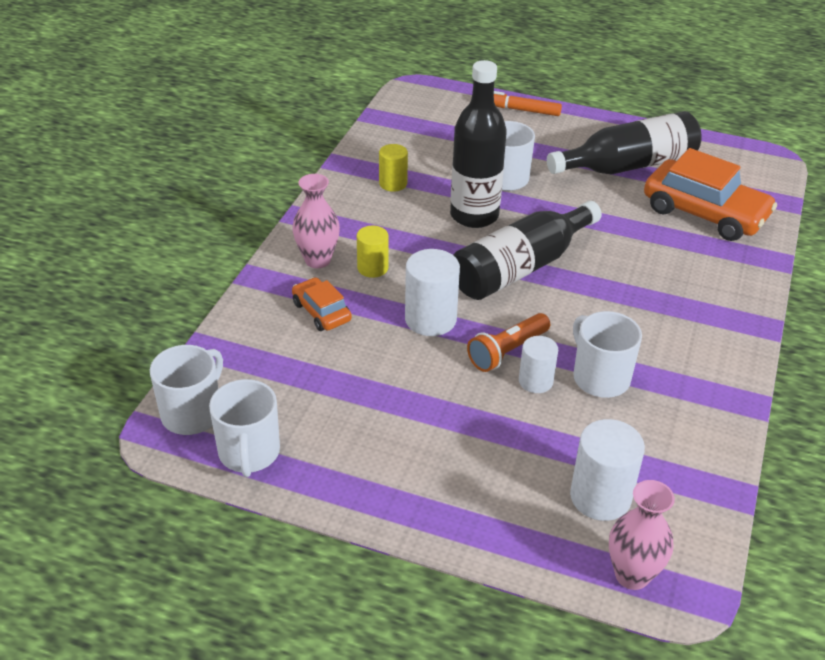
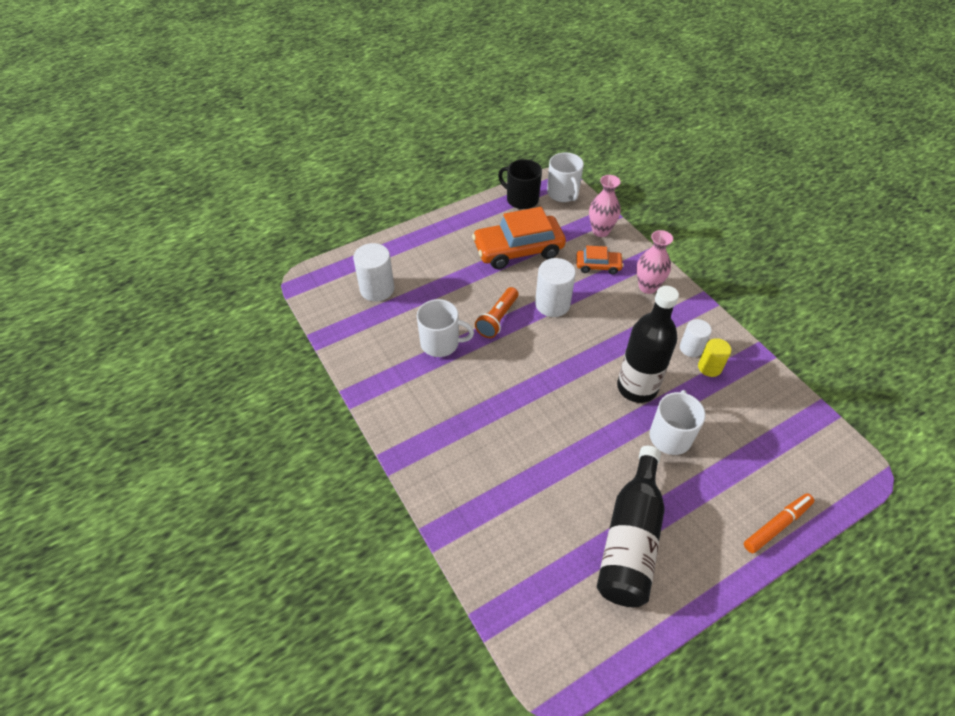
camera: 130 degrees right, 10 degrees up
(249, 453) = (521, 199): white mug -> black mug
(372, 268) = (620, 306): yellow cylinder -> none
(507, 351) = (497, 319): orange flashlight -> orange flashlight turned 150 degrees counterclockwise
(521, 267) = (561, 374): black bottle -> none
(535, 381) = (465, 315): white cylinder -> white cylinder (691, 348)
(632, 575) = (333, 271): pink vase -> pink vase (600, 231)
(704, 213) = (527, 537): orange car -> orange car (518, 250)

